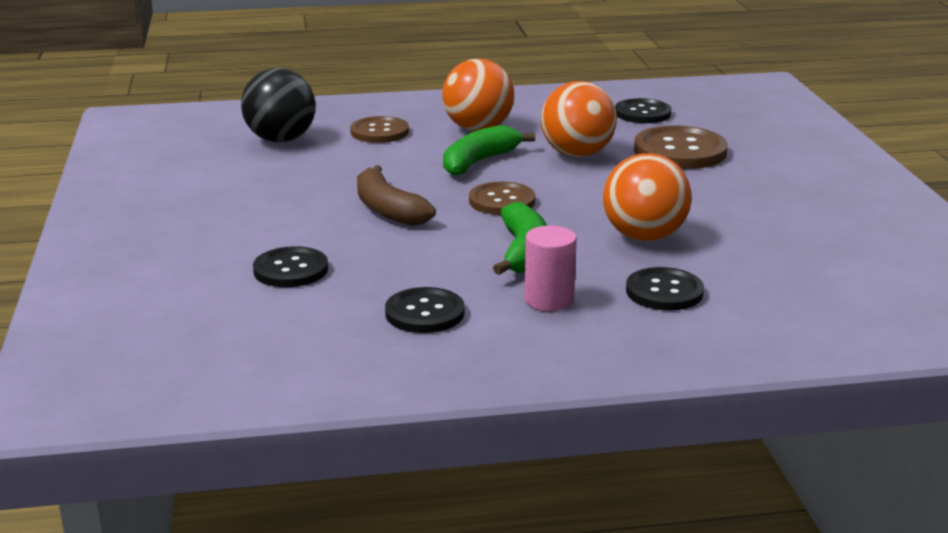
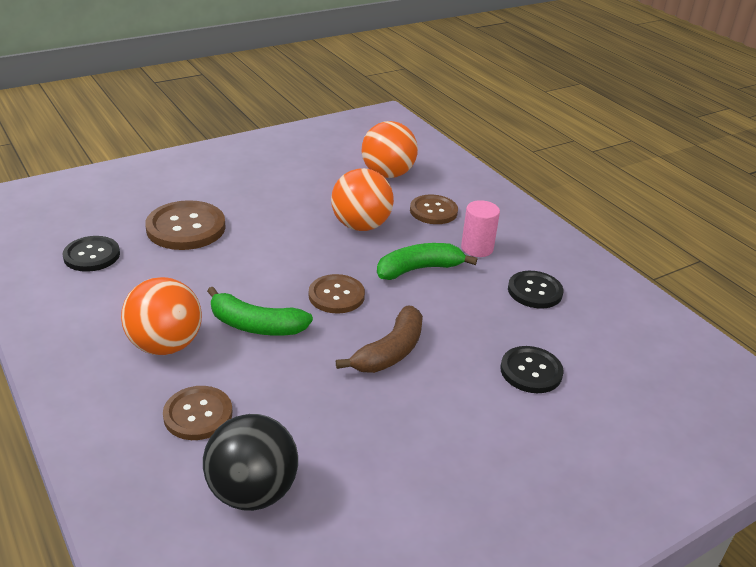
camera: 115 degrees left, 10 degrees up
(577, 154) = (214, 275): orange ball -> orange ball (387, 174)
(664, 292) = (433, 211): black button -> brown button

